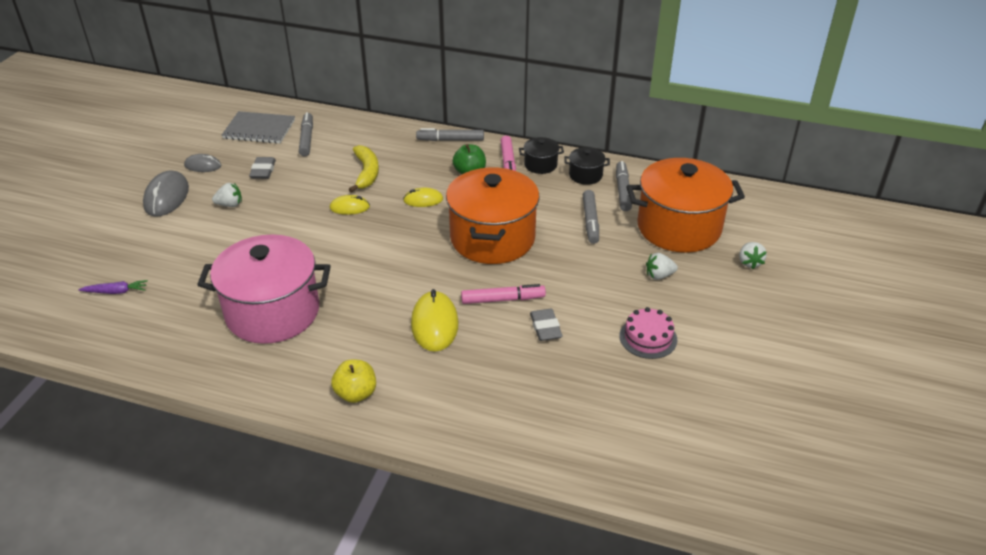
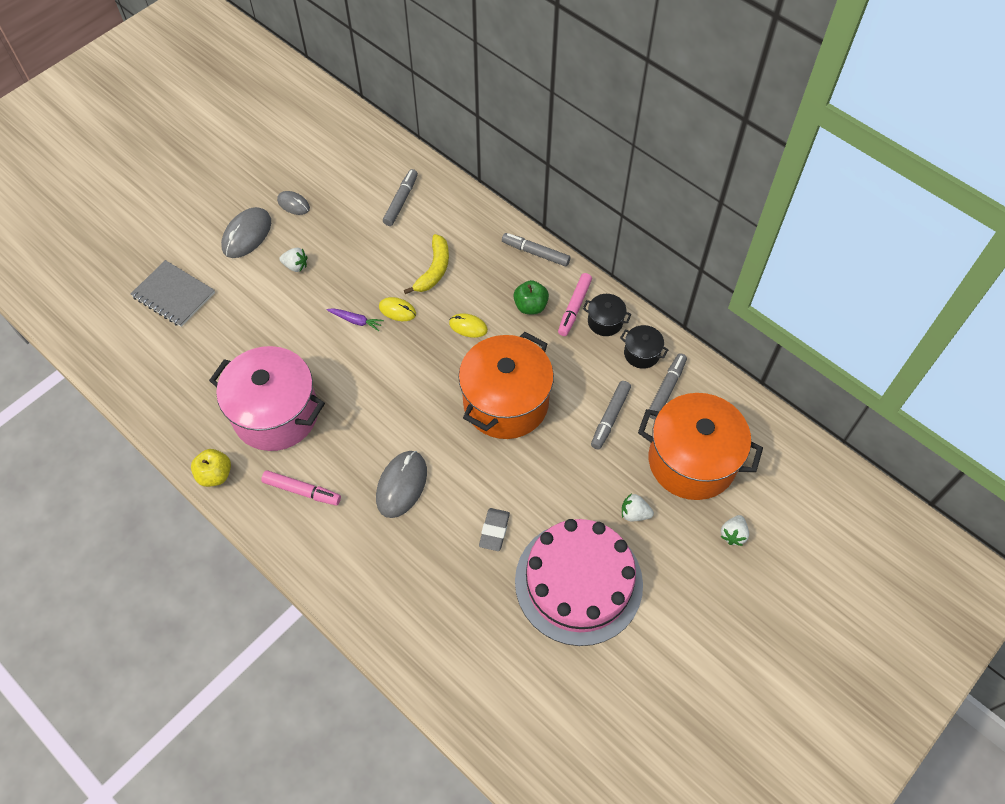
camera: 25 degrees right, 20 degrees up
(116, 292) = (163, 337): purple carrot -> purple carrot (355, 321)
(259, 129) = (364, 171): grey notebook -> grey notebook (174, 295)
(263, 171) = (343, 231): grey eraser -> none
(356, 393) = (301, 533): yellow apple -> yellow apple (215, 475)
(434, 324) = (401, 485): yellow mouse -> grey mouse
(503, 299) = (475, 482): pink marker -> pink marker (302, 491)
(648, 338) = (578, 582): pink cake -> pink cake, size x2.27

